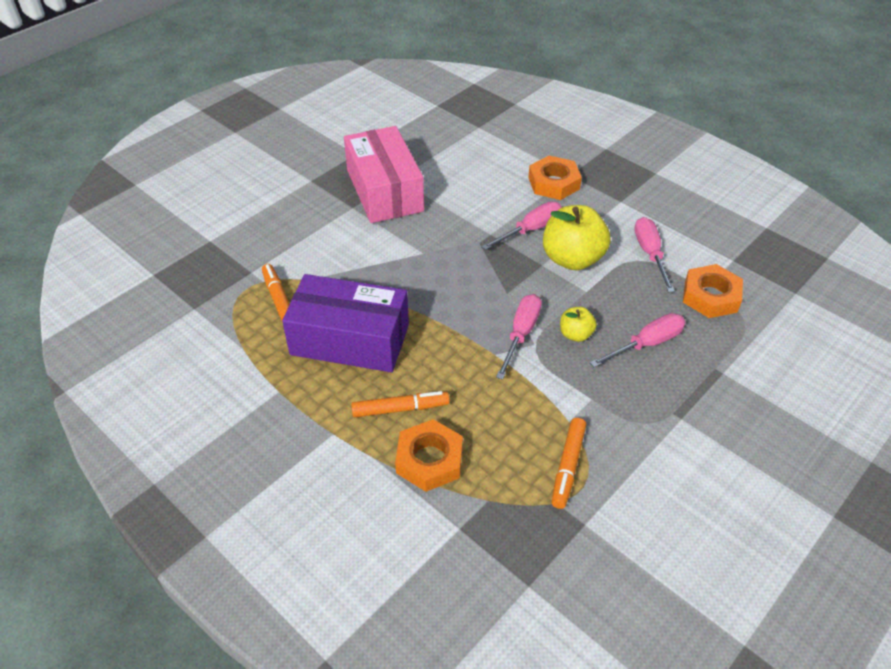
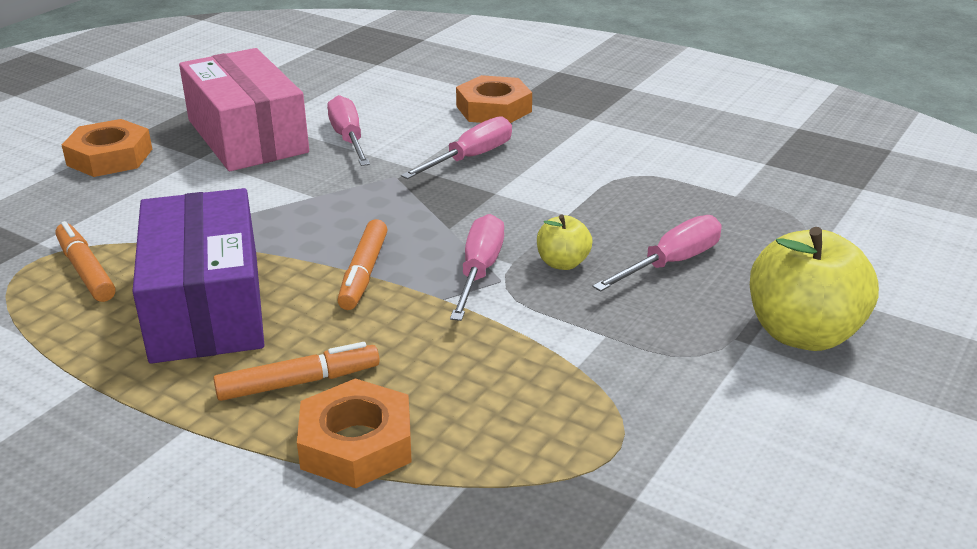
camera: 10 degrees left, 15 degrees down
(350, 340) = (206, 306): purple box -> purple box turned 75 degrees clockwise
(568, 466) = (589, 424): orange marker -> orange marker (363, 273)
(572, 259) = (538, 182): yellow apple -> yellow apple (803, 334)
(650, 254) = (648, 167): pink screwdriver -> pink screwdriver (348, 139)
(710, 296) = (747, 203): orange nut -> orange nut (110, 157)

